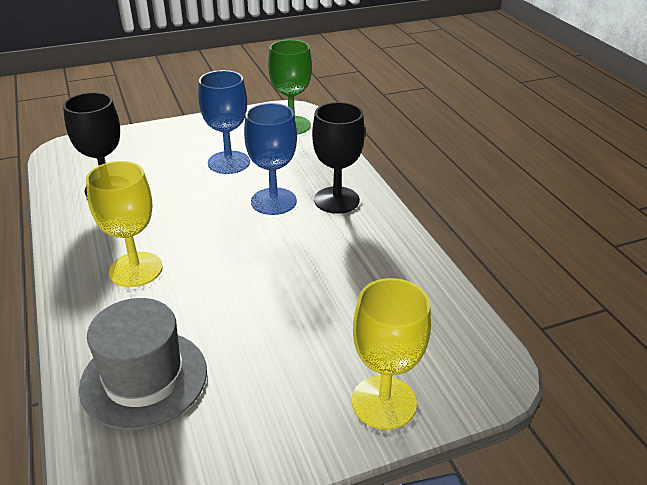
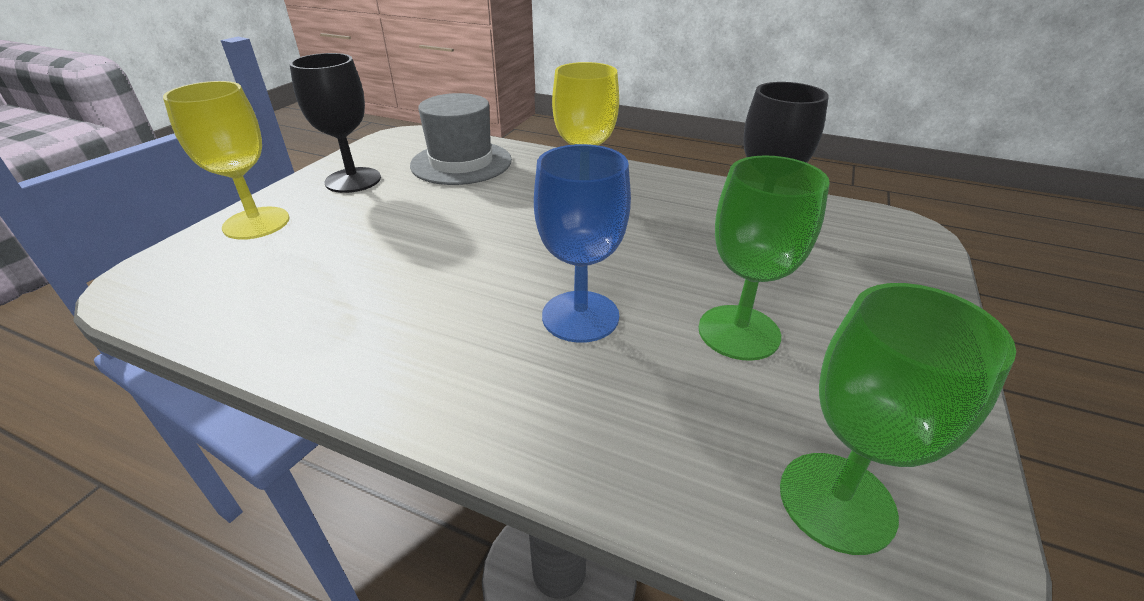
camera: 135 degrees right, 0 degrees up
(229, 162) = (739, 332): blue goblet -> green goblet
(336, 200) = (500, 373): black goblet -> black goblet (353, 180)

